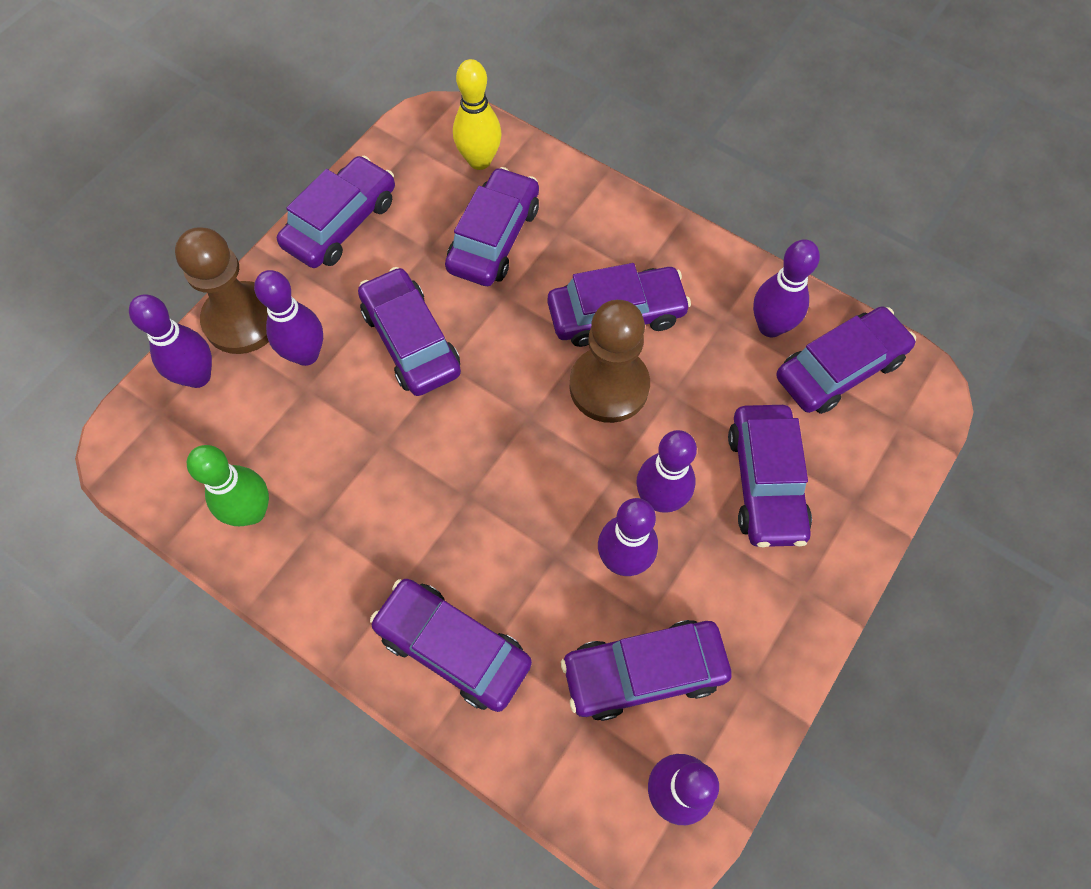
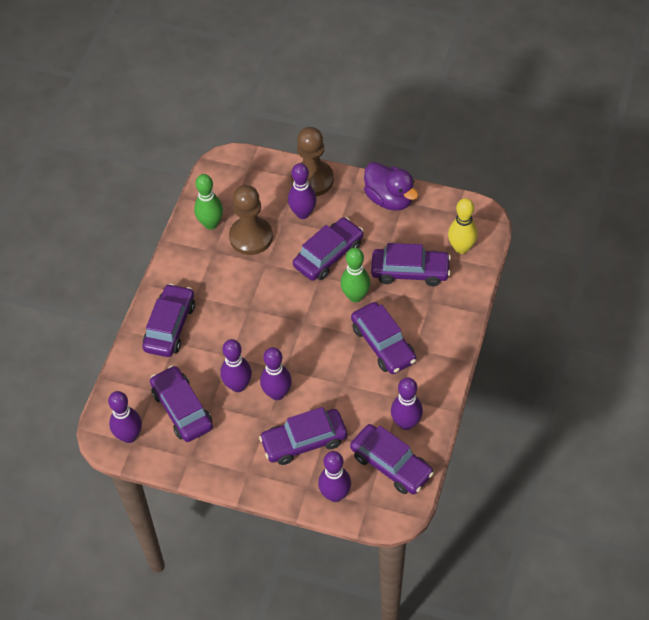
camera: 75 degrees right, 10 degrees down
(198, 376) = (273, 174): purple bowling pin -> purple bowling pin (335, 494)
(341, 223) = (389, 199): purple car -> purple duck
(509, 326) = (355, 296): none -> green bowling pin
(609, 386) = (335, 353): brown pawn -> brown pawn (251, 237)

